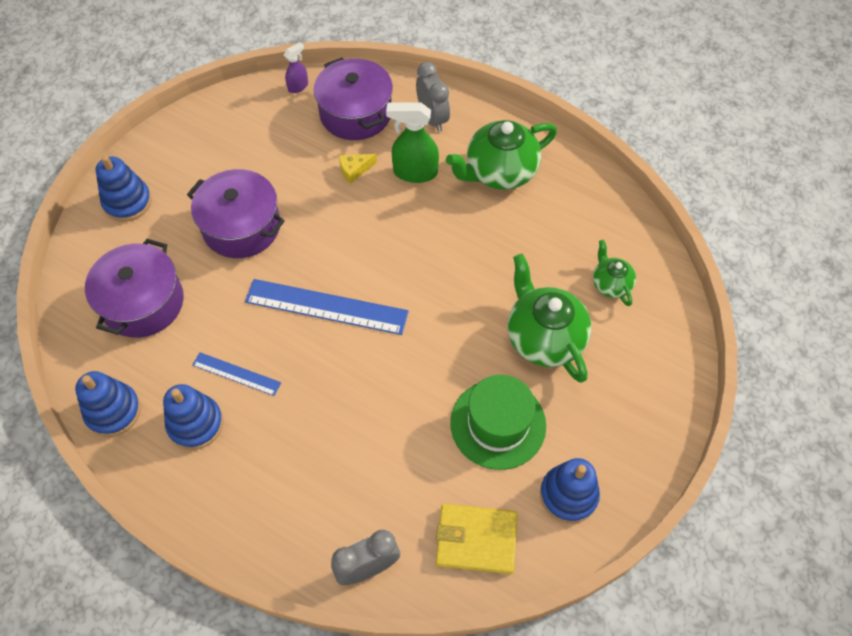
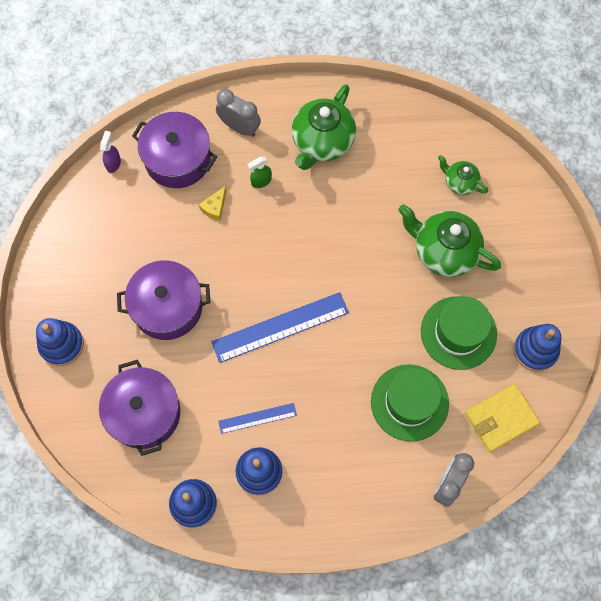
camera: 35 degrees left, 10 degrees up
(393, 458) = (409, 402): none -> green hat
(414, 172) = (261, 181): green spray bottle -> green spray bottle, size x0.55

